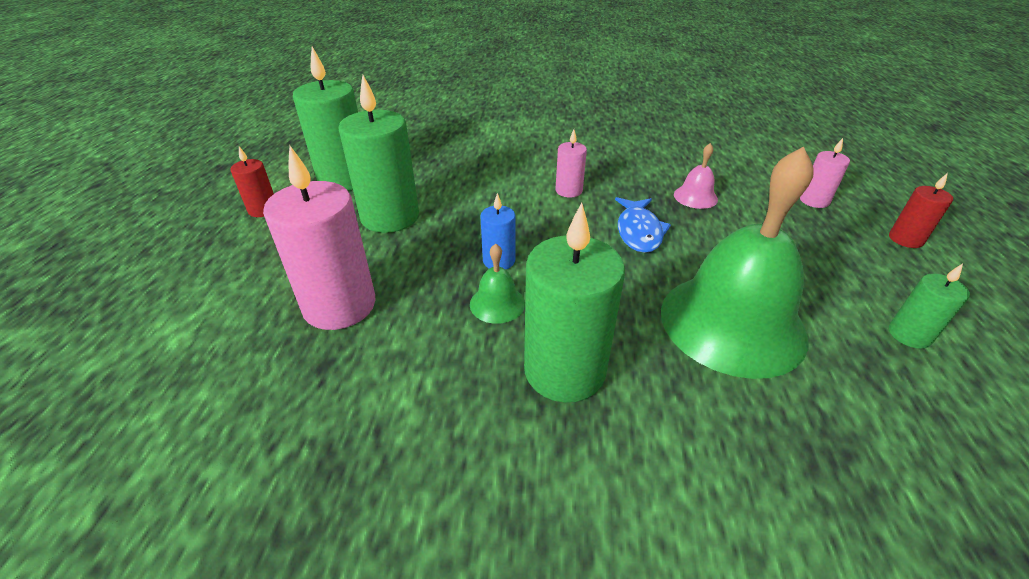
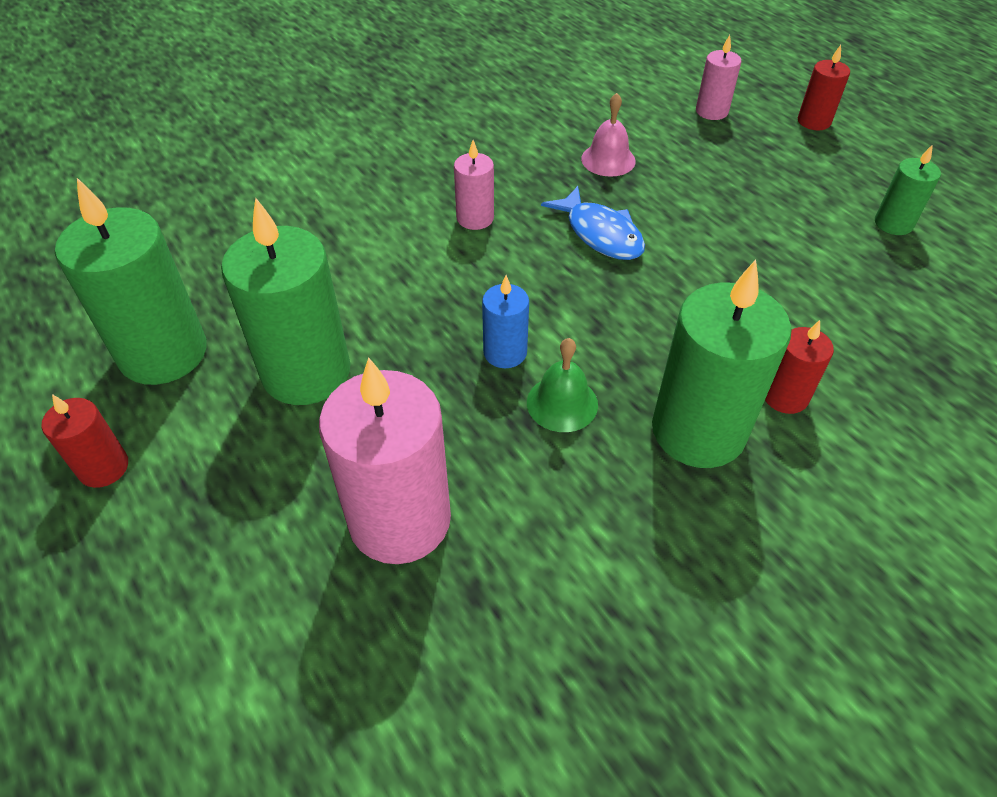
camera: 40 degrees left, 10 degrees up
(658, 390) = (785, 396): none -> red candle
(732, 323) = (773, 291): green bell -> none

